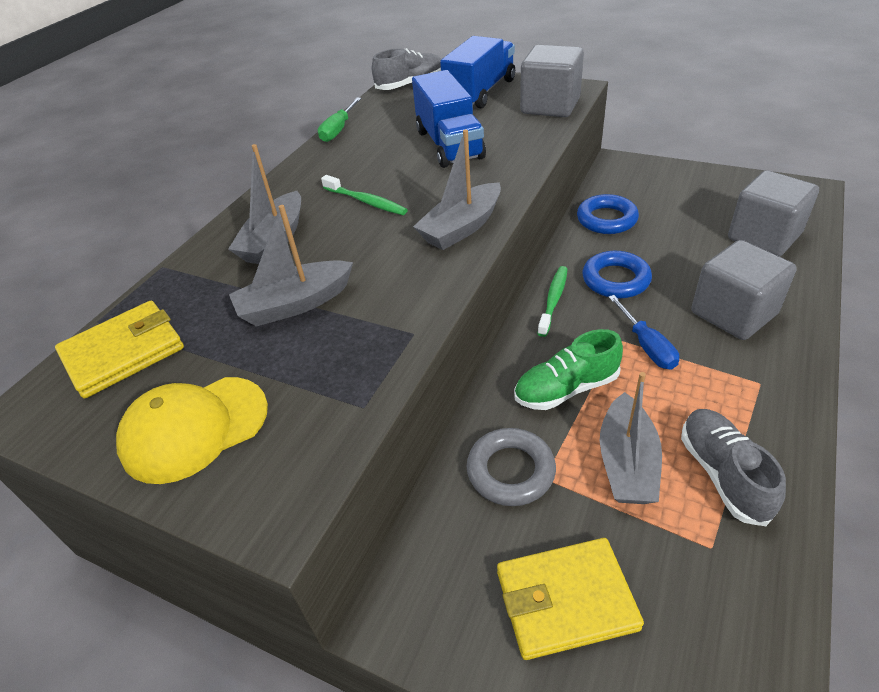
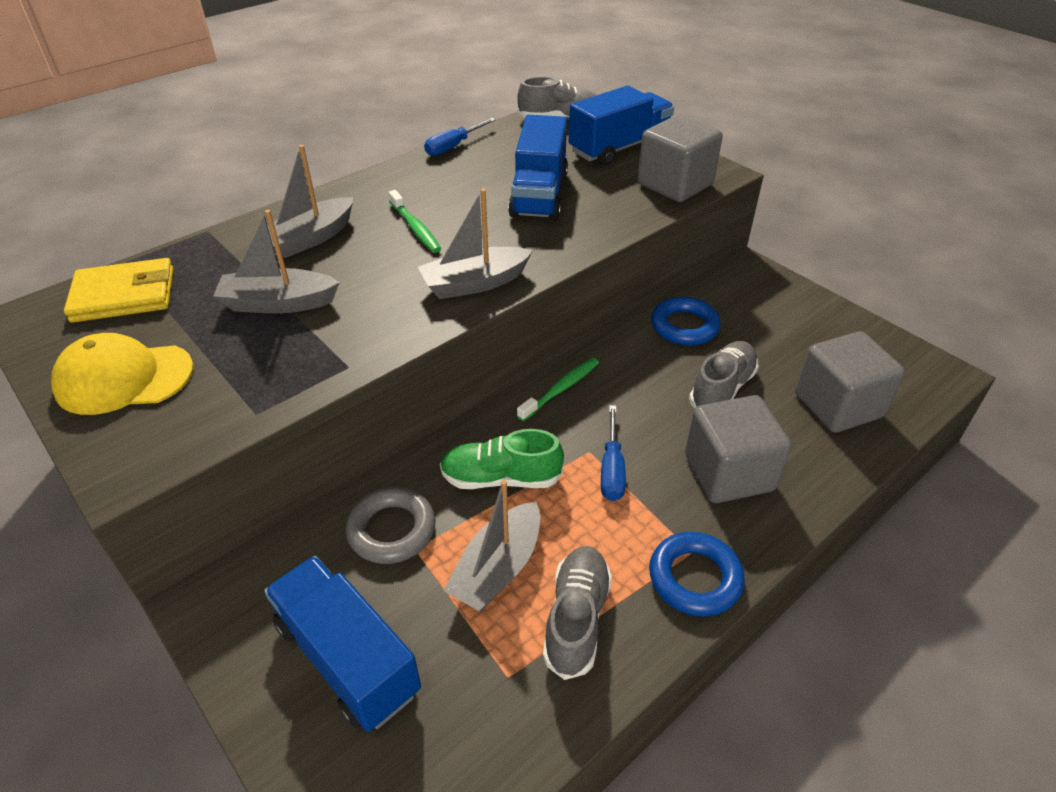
camera: 20 degrees right, 0 degrees up
(338, 130) = (453, 147): green screwdriver -> blue screwdriver
(566, 600) = (347, 658): yellow wallet -> blue truck
(615, 280) = (639, 392): blue ring -> blue ring (694, 578)
(674, 254) = (722, 389): none -> grey shoe

